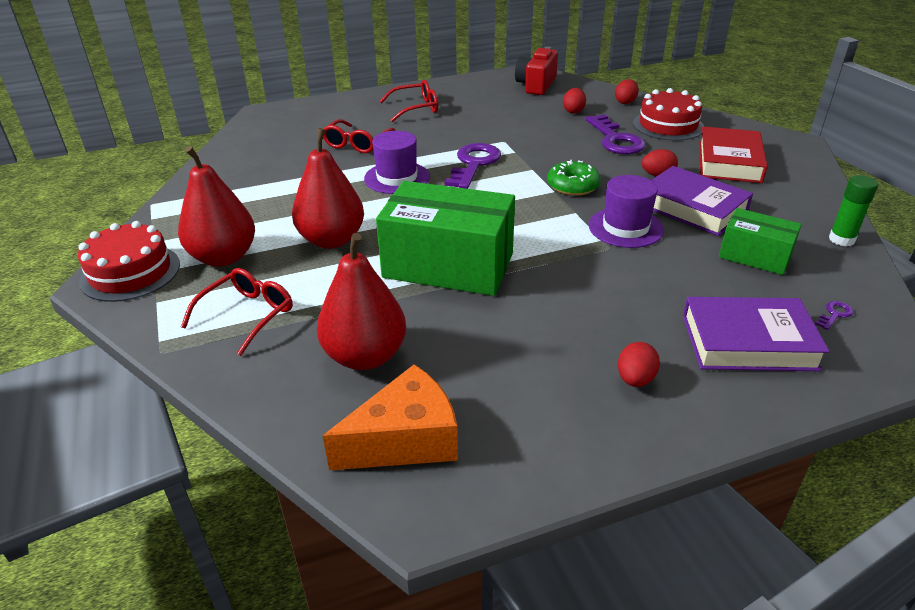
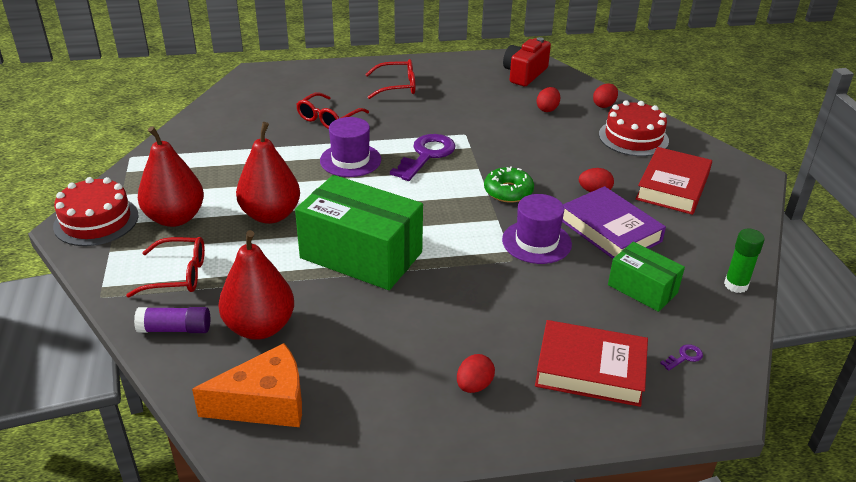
camera: 10 degrees right, 0 degrees up
(247, 315) = (178, 275): red glasses -> red glasses turned 45 degrees clockwise
(265, 374) = (175, 329): none -> purple glue stick
(616, 140) = (573, 147): purple key -> none
(748, 342) = (590, 369): purple book -> red book

